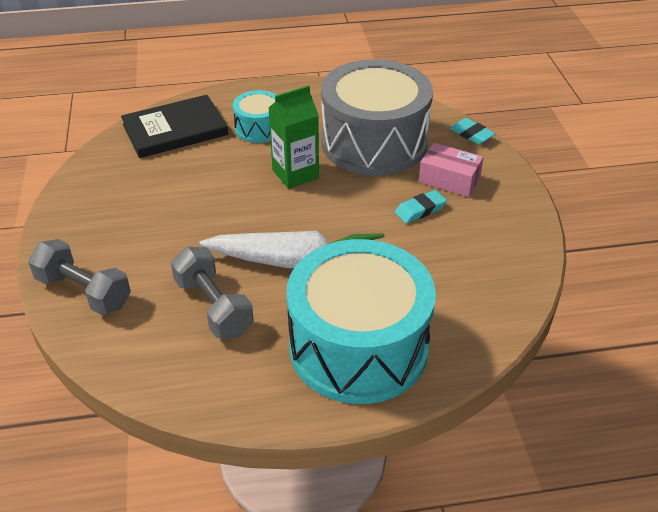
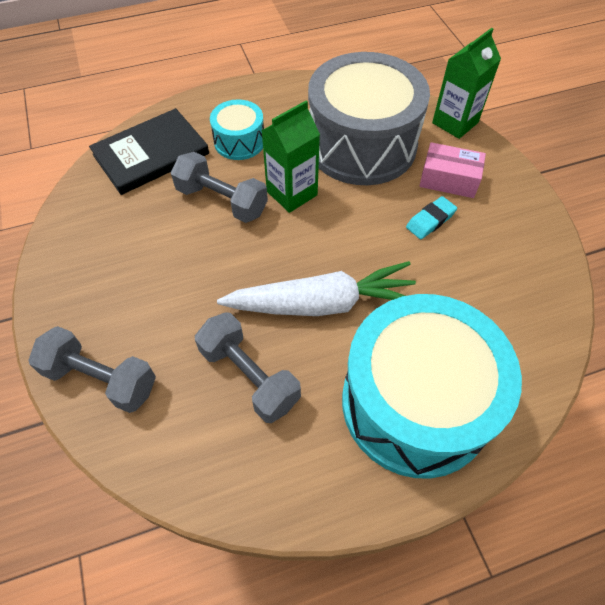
camera: 10 degrees left, 15 degrees up
(229, 172) = (222, 201): none -> grey dumbbell
(471, 134) = (455, 123): turquoise eraser -> green carton

